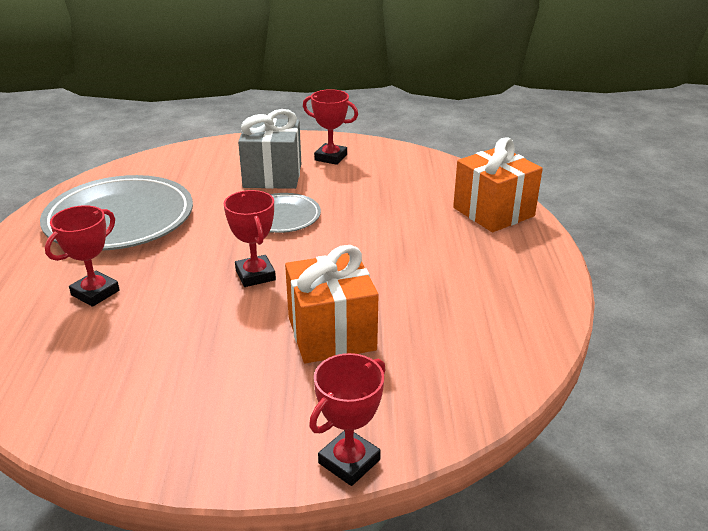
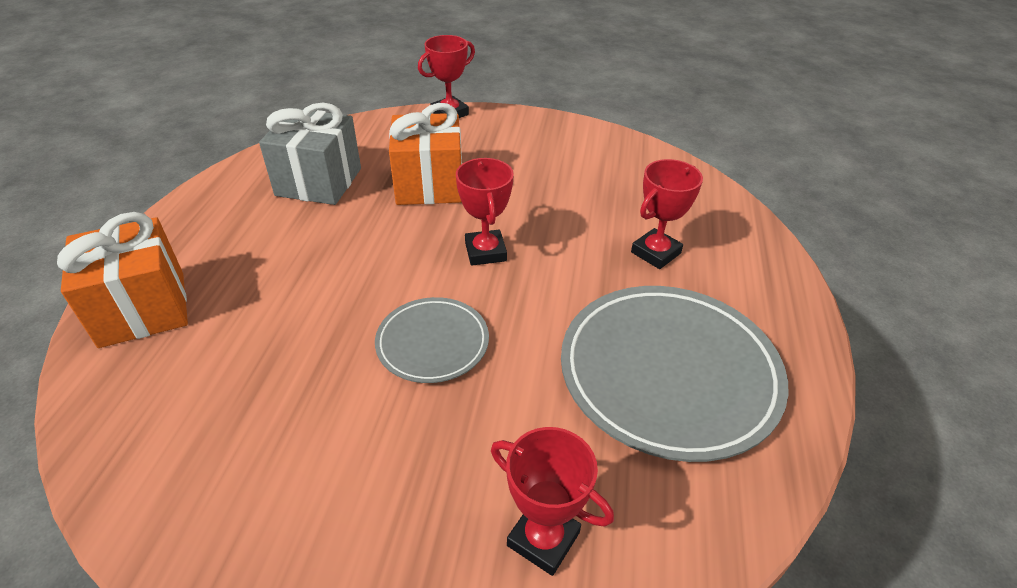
camera: 170 degrees left, 10 degrees up
(272, 176) = (420, 459): grey gift -> grey gift (319, 182)
(331, 157) = (286, 512): red trophy -> red trophy (543, 539)

